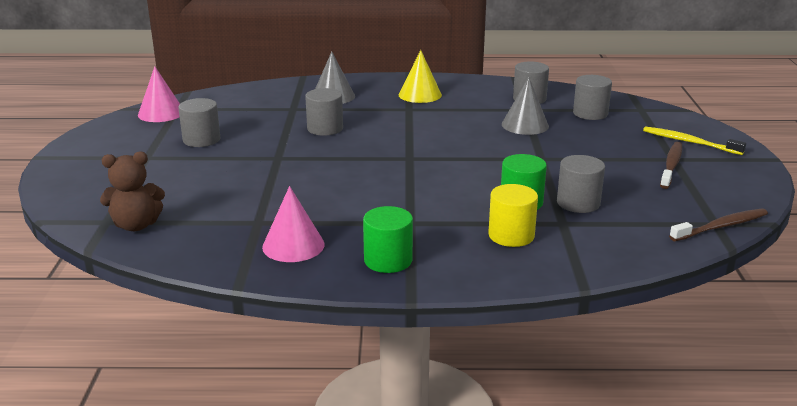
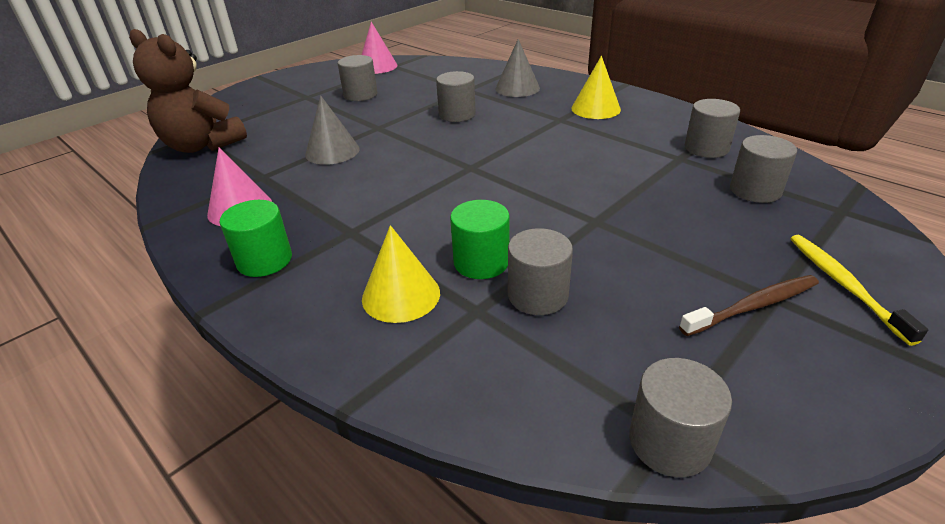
camera: 45 degrees right, 10 degrees up
(136, 225) = (202, 146): brown teddy bear -> brown teddy bear, size x1.56
(511, 235) = (401, 295): yellow cylinder -> yellow cone
(525, 125) = (647, 176): grey cone -> grey cone (332, 151)
(721, 226) = (669, 442): brown toothbrush -> grey cylinder

